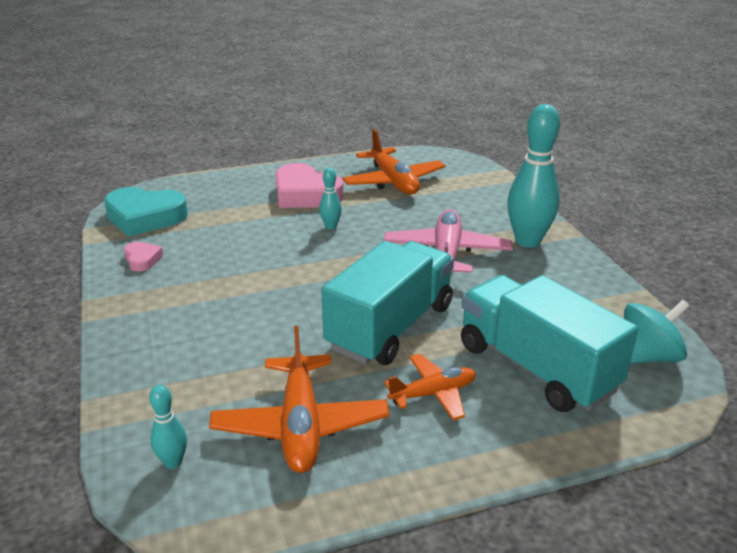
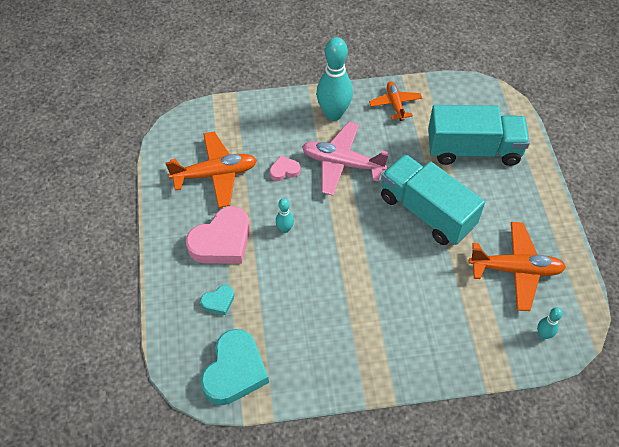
camera: 80 degrees left, 25 degrees up
(142, 259) = (312, 368): pink heart -> pink heart (284, 170)
(229, 201) = (218, 302): none -> turquoise heart
(433, 394) = (492, 202): orange plane -> orange plane (395, 104)
(535, 368) = (473, 150): turquoise truck -> turquoise truck turned 150 degrees counterclockwise
(648, 356) = (467, 98): turquoise spinning top -> none

